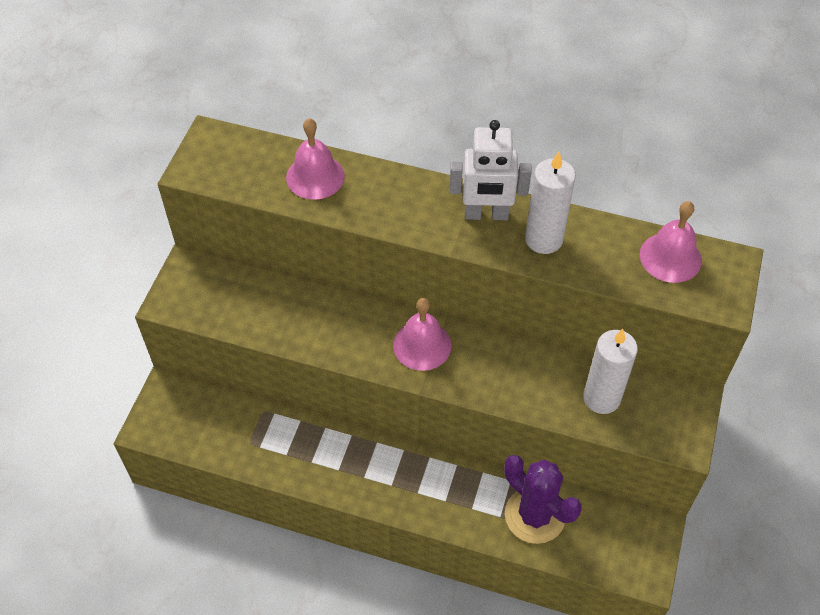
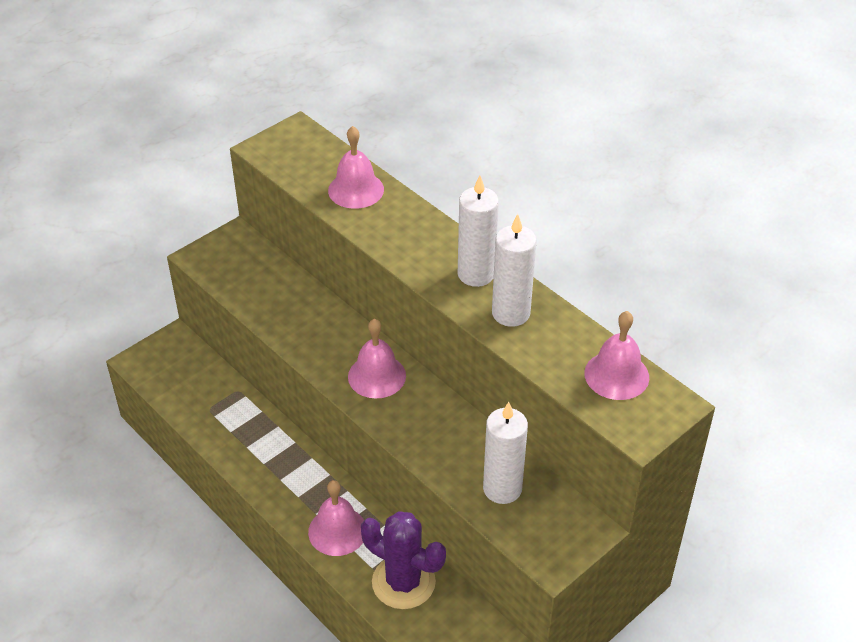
camera: 30 degrees right, 10 degrees down
(448, 499) = (337, 531): none -> pink bell
(486, 214) = (476, 274): white robot -> white candle
(535, 515) = (403, 582): purple cactus -> purple cactus turned 45 degrees counterclockwise

